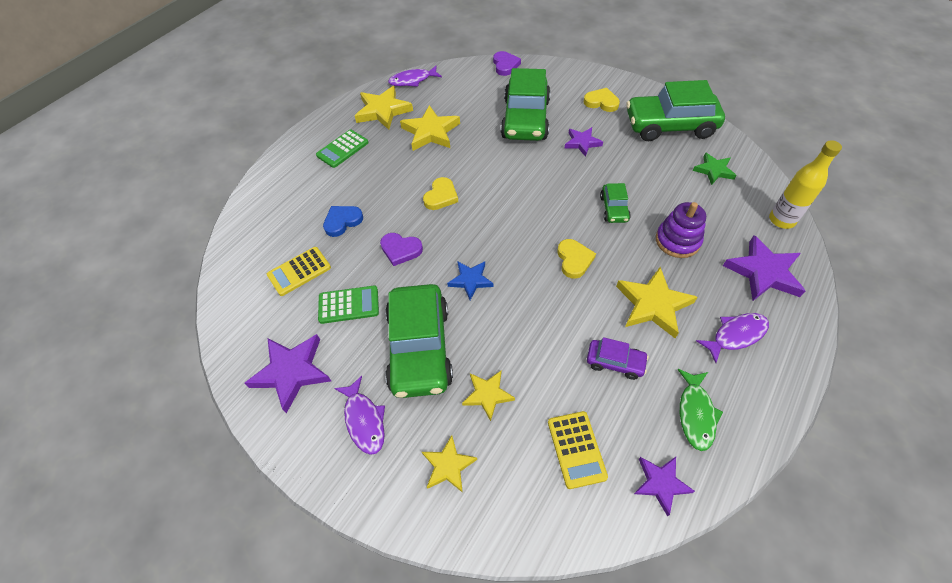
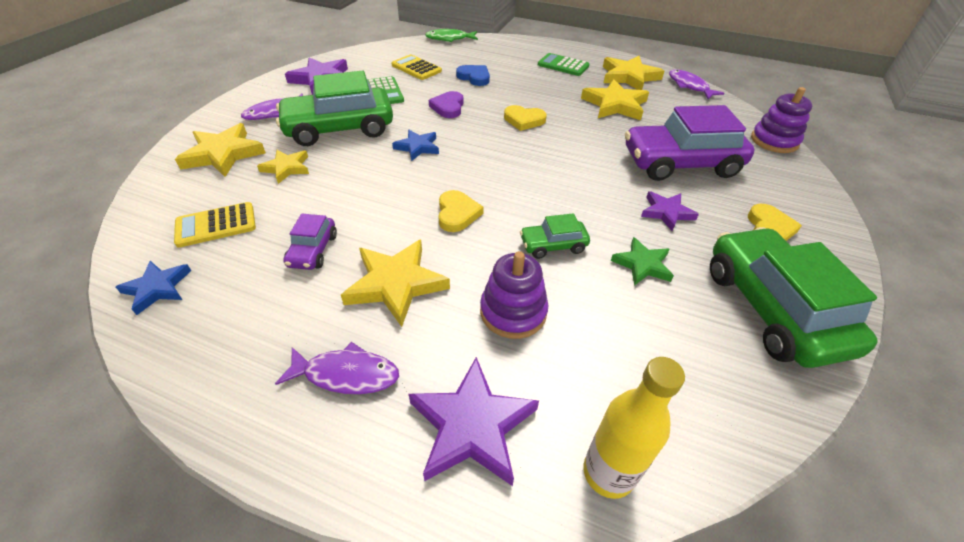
camera: 75 degrees right, 10 degrees down
(448, 466) = (223, 154): yellow star -> yellow star, size x1.63
(505, 65) = (774, 141): purple heart -> purple stacking toy
(525, 119) = (680, 163): green car -> purple car
(574, 260) = (457, 214): yellow heart -> yellow heart turned 75 degrees counterclockwise
(660, 483) = (157, 288): purple star -> blue star
(695, 413) = (233, 322): green fish -> green fish (449, 39)
(714, 170) = (692, 367): green star -> green star (642, 264)
(735, 335) = (346, 374): purple fish -> purple fish turned 45 degrees counterclockwise

